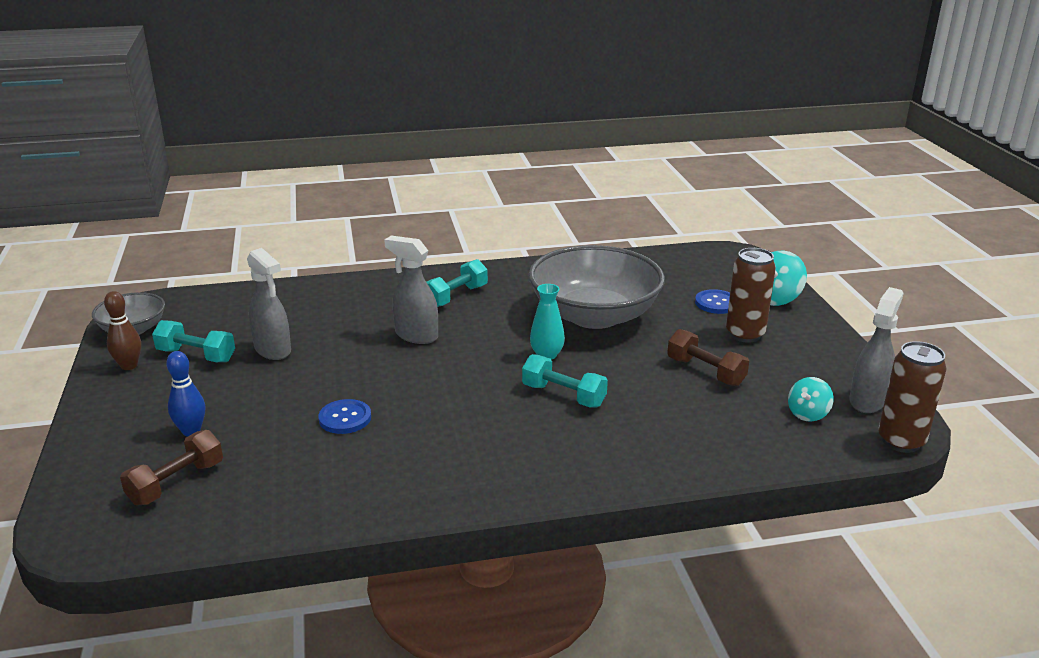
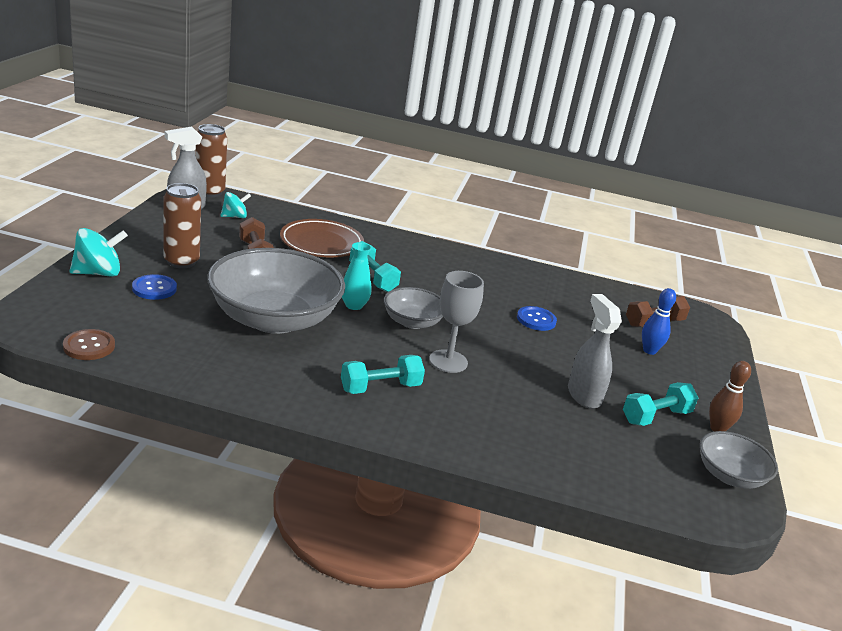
camera: 160 degrees left, 0 degrees up
(196, 355) = (656, 416): turquoise dumbbell -> turquoise dumbbell turned 75 degrees counterclockwise
(416, 335) = (448, 361): grey spray bottle -> grey goblet
(477, 360) = (412, 322): none -> grey bowl
(670, 420) = (321, 243): none -> brown plate
(676, 254) = (89, 346): none -> brown button

